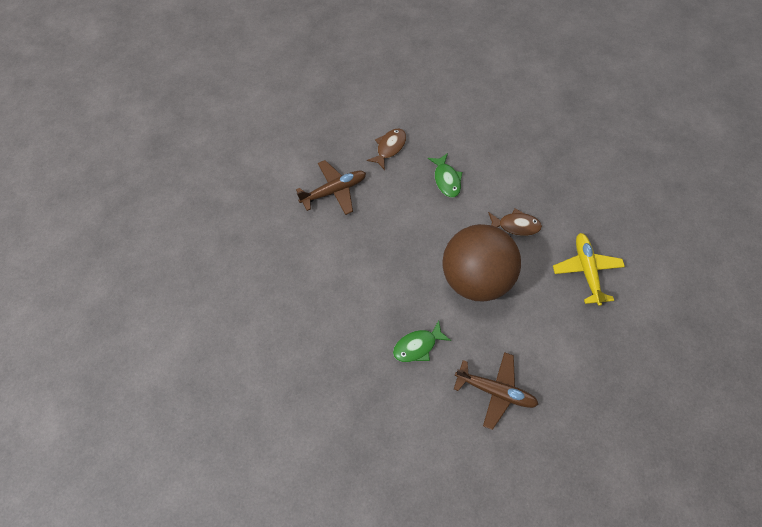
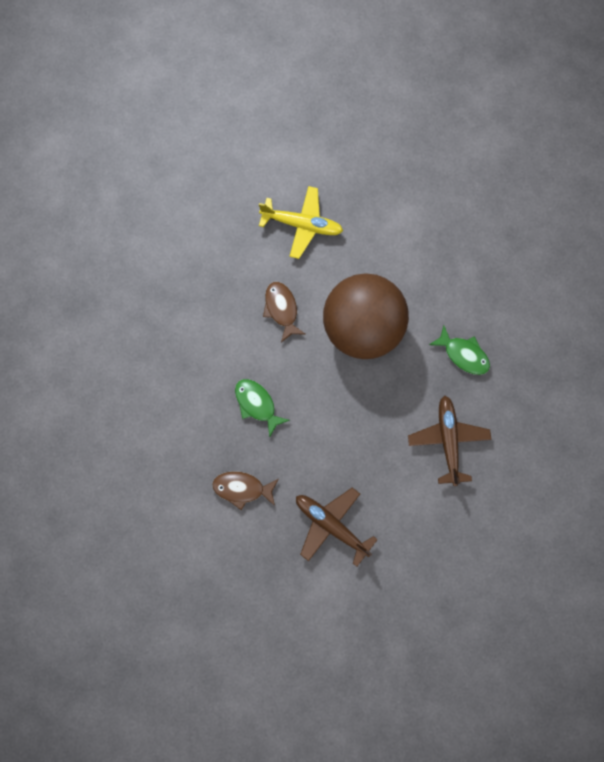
camera: 115 degrees left, 10 degrees up
(446, 179) = (257, 404): green fish -> green fish turned 90 degrees counterclockwise
(495, 390) = (468, 268): brown plane -> brown plane (448, 440)
(586, 270) = (302, 225): yellow plane -> yellow plane turned 135 degrees counterclockwise

